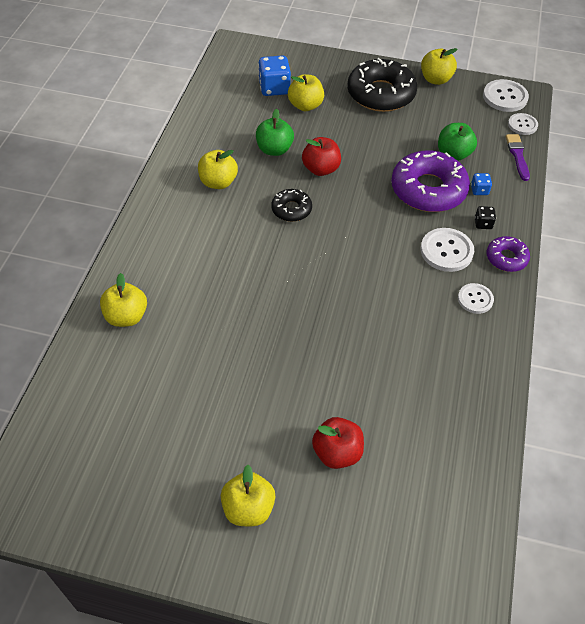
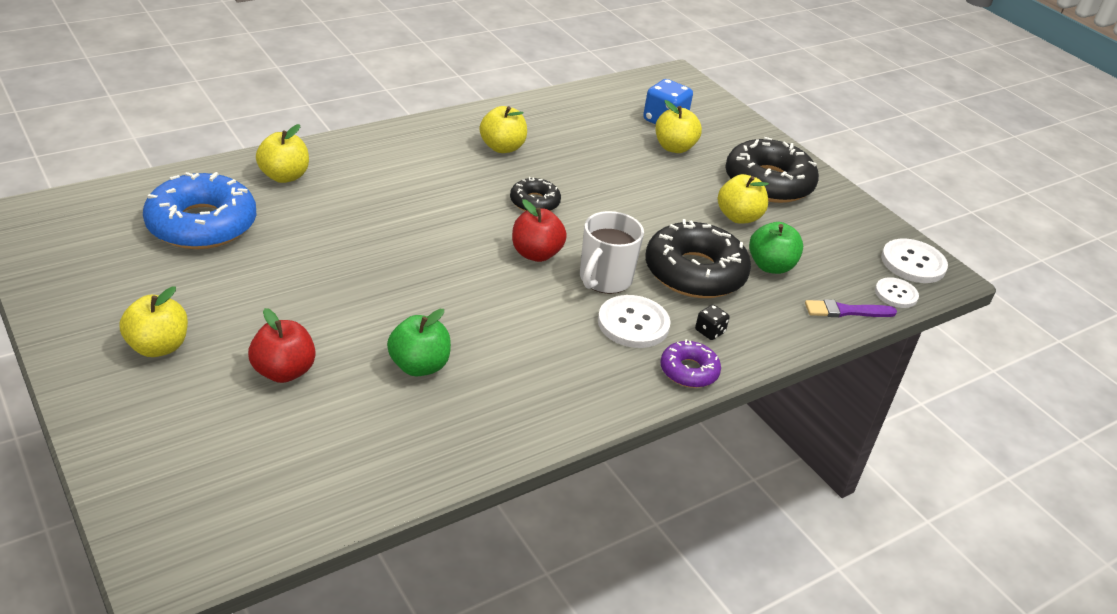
camera: 40 degrees right, 15 degrees down
(134, 399) = (202, 224): none -> blue donut
(274, 149) = (590, 157): green apple -> green apple (419, 366)
(321, 169) = (611, 194): red apple -> red apple (536, 254)
(396, 233) = (604, 279): none -> white mug
(428, 189) = (695, 272): purple donut -> black donut
(435, 79) = (851, 206): yellow apple -> yellow apple (738, 217)
(475, 299) = (599, 374): white button -> none
(479, 190) = (751, 307): blue dice -> none
(517, 155) = (846, 311): purple brush -> purple brush turned 135 degrees counterclockwise

